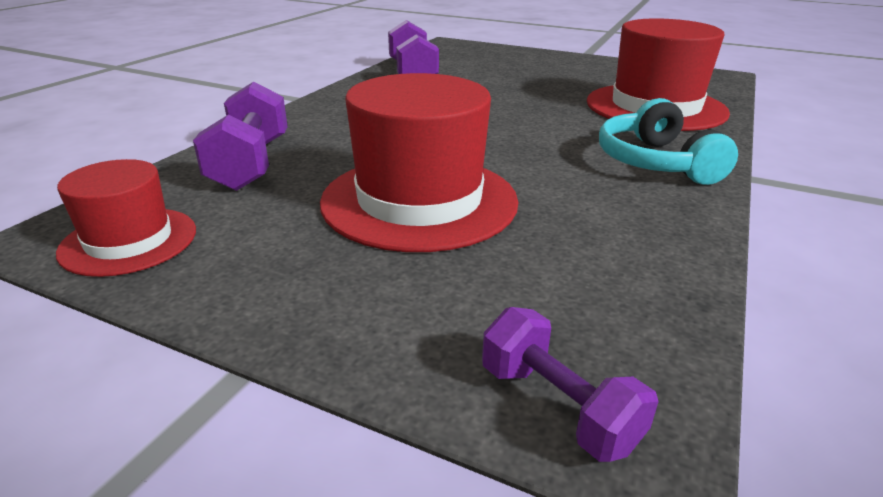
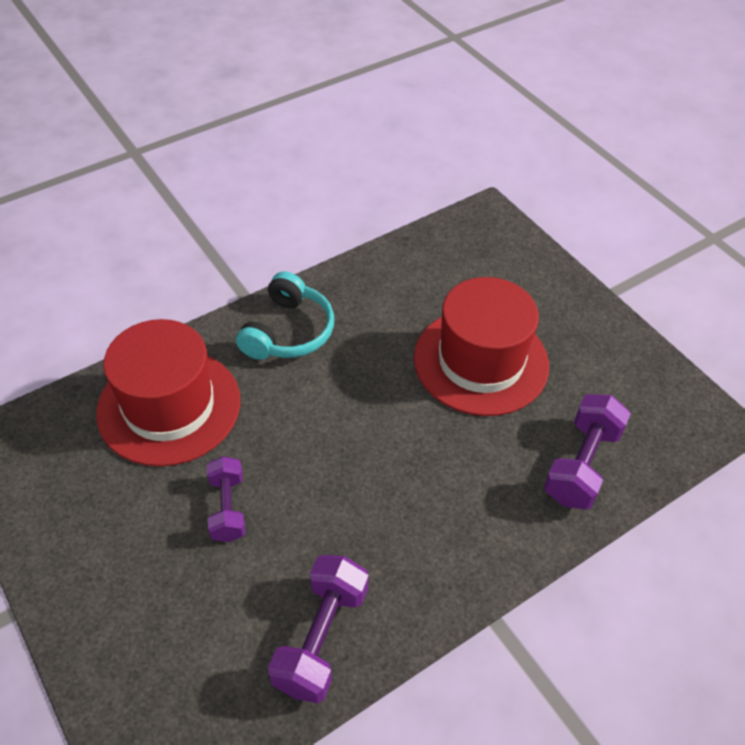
camera: 150 degrees left, 20 degrees up
(129, 241) = (666, 397): red hat -> none
(558, 406) = (503, 230): purple dumbbell -> purple dumbbell (227, 508)

